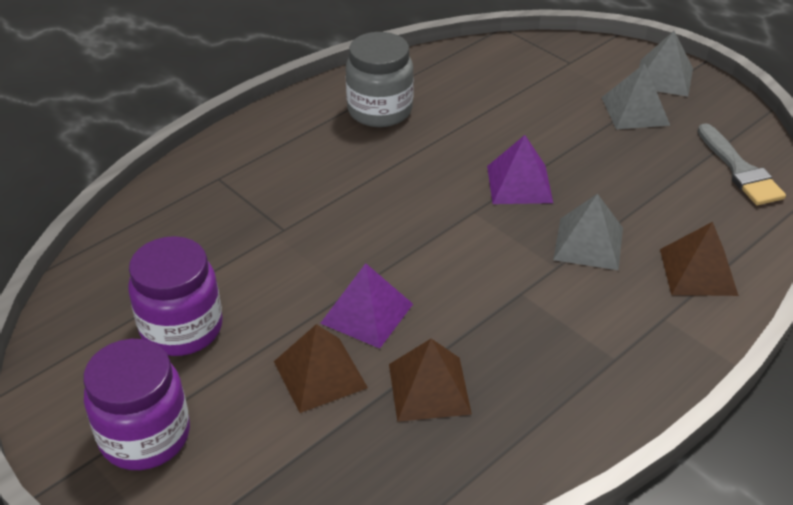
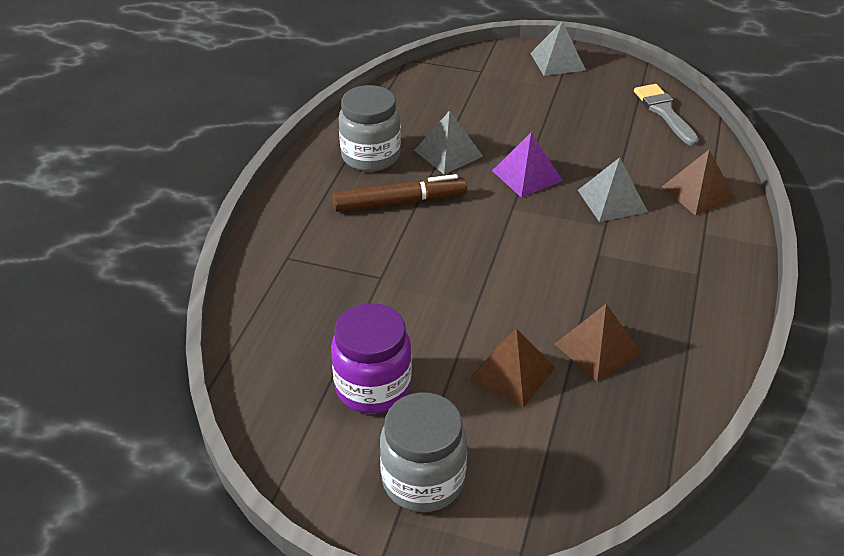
camera: 30 degrees left, 0 degrees up
(145, 436) = (423, 480): purple jar -> grey jar
(367, 164) = (400, 202): none -> brown marker
(367, 313) = (504, 314): purple pyramid -> none
(635, 111) = (559, 93): grey pyramid -> grey pyramid (448, 153)
(740, 170) = (664, 112): grey brush -> grey brush turned 150 degrees counterclockwise

